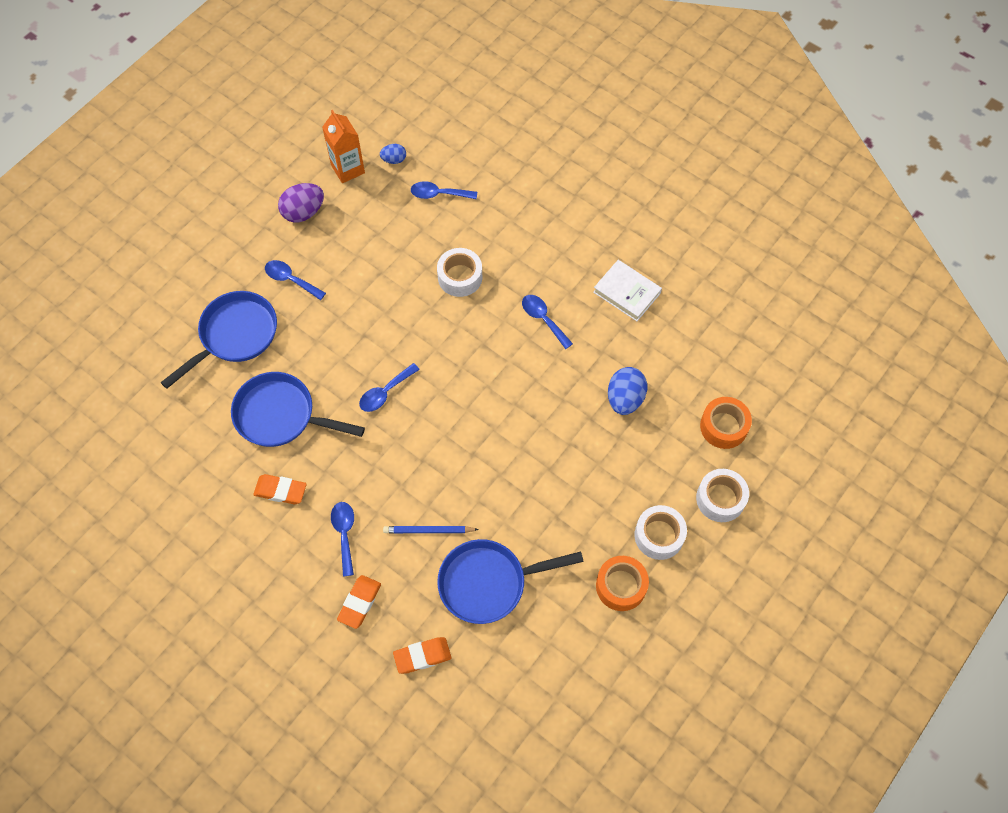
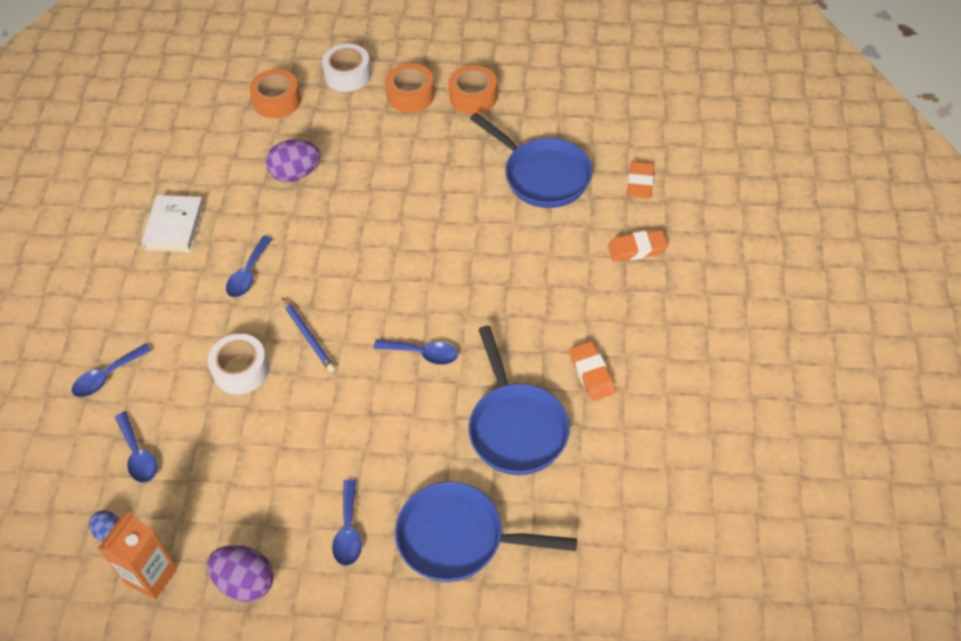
camera: 120 degrees left, 10 degrees down
(344, 534) = (588, 297): blue spoon -> blue spoon (106, 377)
(422, 656) = (640, 183): orange eraser -> orange eraser turned 60 degrees clockwise
(428, 530) = (532, 239): blue pencil -> blue pencil (308, 337)
(625, 399) = (296, 174): blue egg -> purple egg
(659, 535) = (411, 95): white tape -> orange tape

